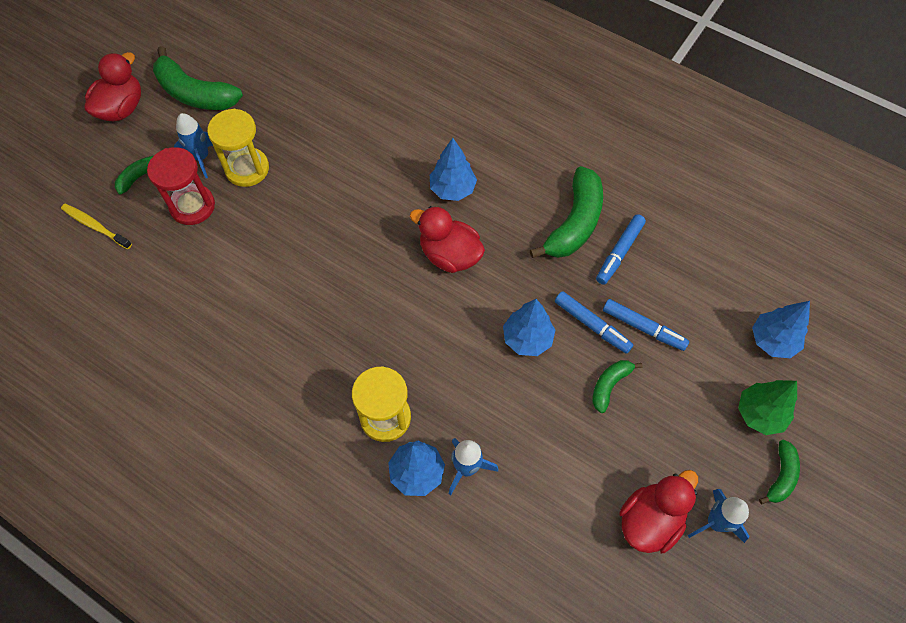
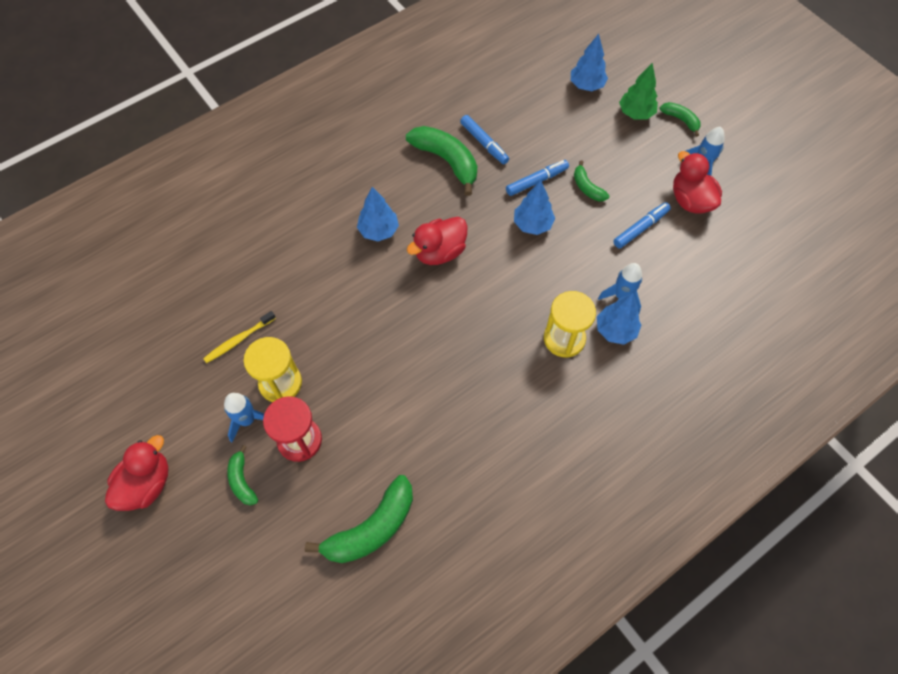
camera: 70 degrees left, 0 degrees up
(95, 226) = (281, 536): yellow toothbrush -> yellow toothbrush (238, 340)
(121, 108) = (147, 484): red duck -> red duck turned 75 degrees clockwise
(195, 93) = (166, 409): green banana -> green banana (372, 528)
(643, 328) = (550, 152): blue marker -> blue marker (640, 228)

